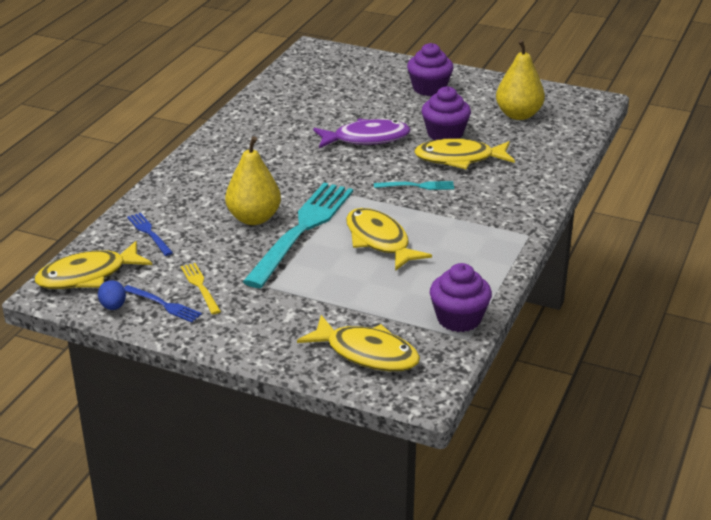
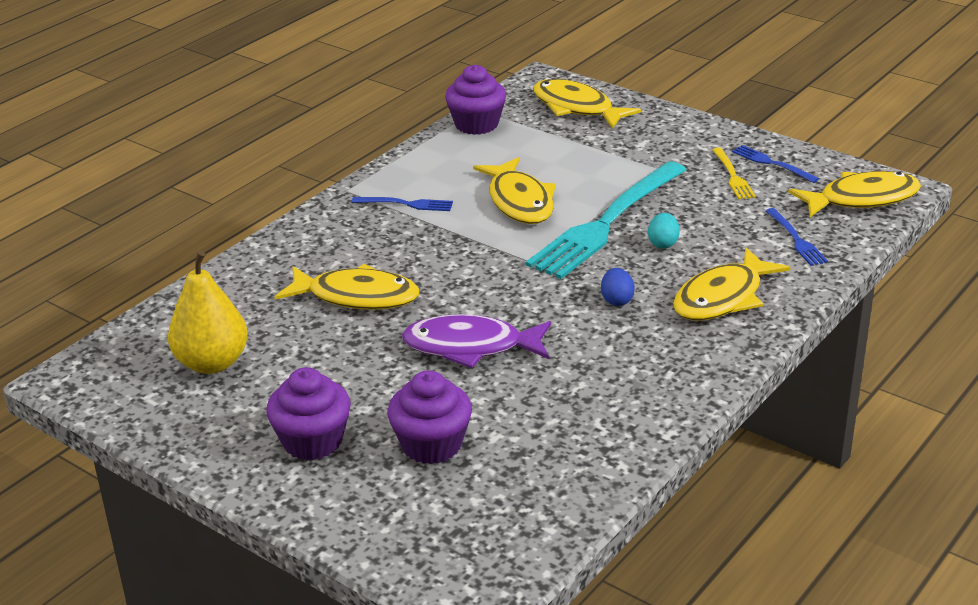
camera: 165 degrees left, 0 degrees up
(113, 306) = (826, 167): blue egg -> blue egg (617, 300)
(206, 184) = (723, 298): none -> yellow fish
(254, 218) = (663, 243): yellow pear -> turquoise egg
(418, 186) = (437, 263): turquoise fork -> none
(445, 134) = (349, 341): purple cupcake -> purple cupcake (431, 445)
(470, 228) = (407, 204): none -> blue fork

